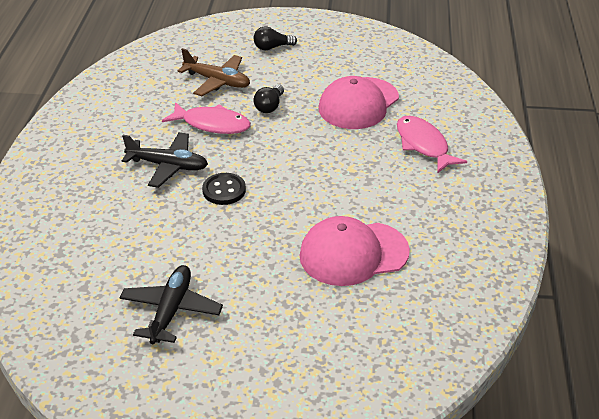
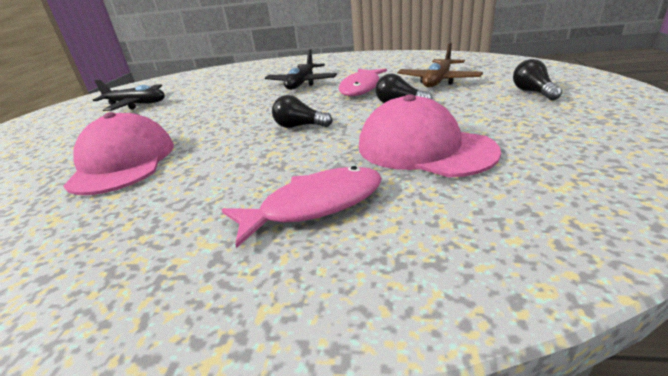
camera: 95 degrees right, 10 degrees down
(224, 190) = (260, 102): black button -> none
(302, 158) = (299, 126): none -> black light bulb

